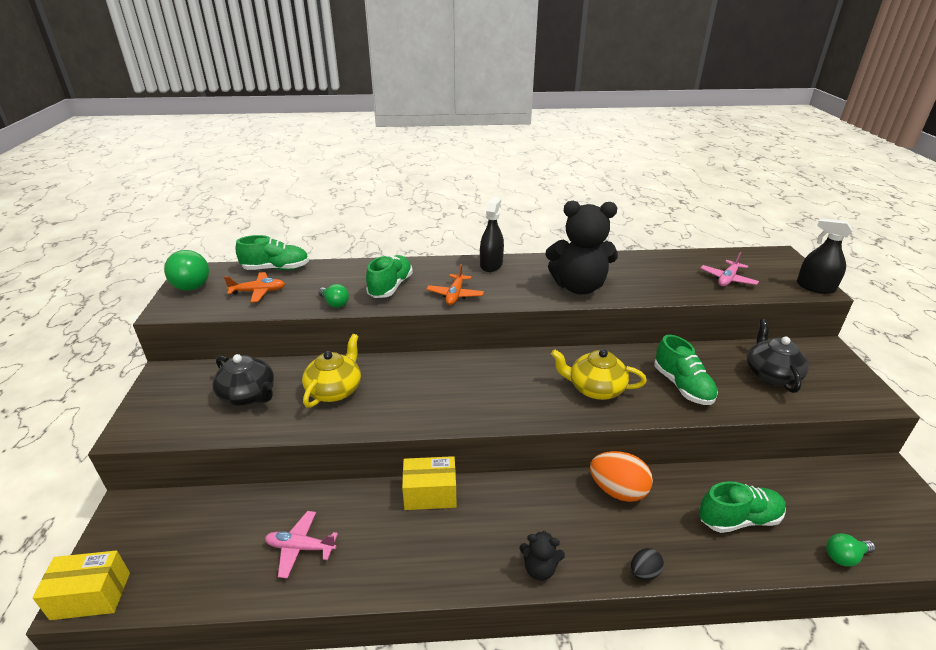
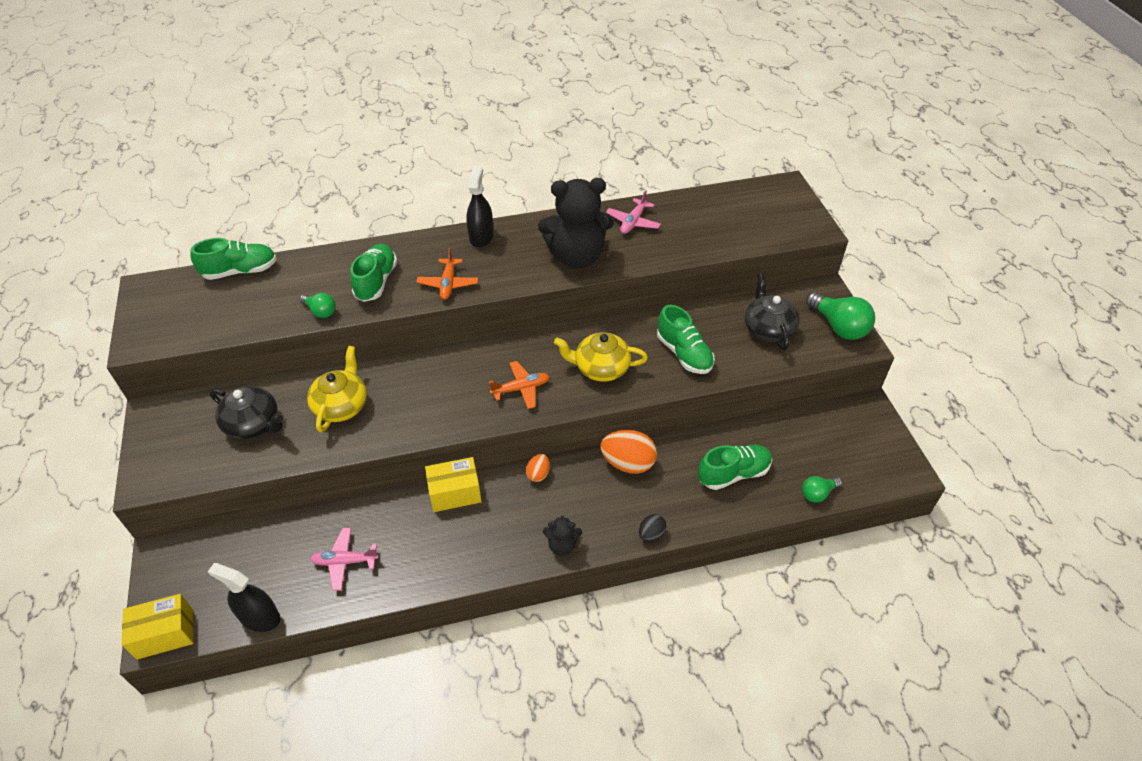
camera: 10 degrees left, 15 degrees up
(191, 283) = (149, 303): green light bulb -> green light bulb (839, 327)
(258, 292) = (231, 306): orange plane -> orange plane (521, 389)
(520, 487) = (538, 474): none -> orange egg
(727, 279) = (729, 227): pink plane -> pink plane (633, 222)
(815, 287) = (814, 228): black spray bottle -> black spray bottle (259, 617)

